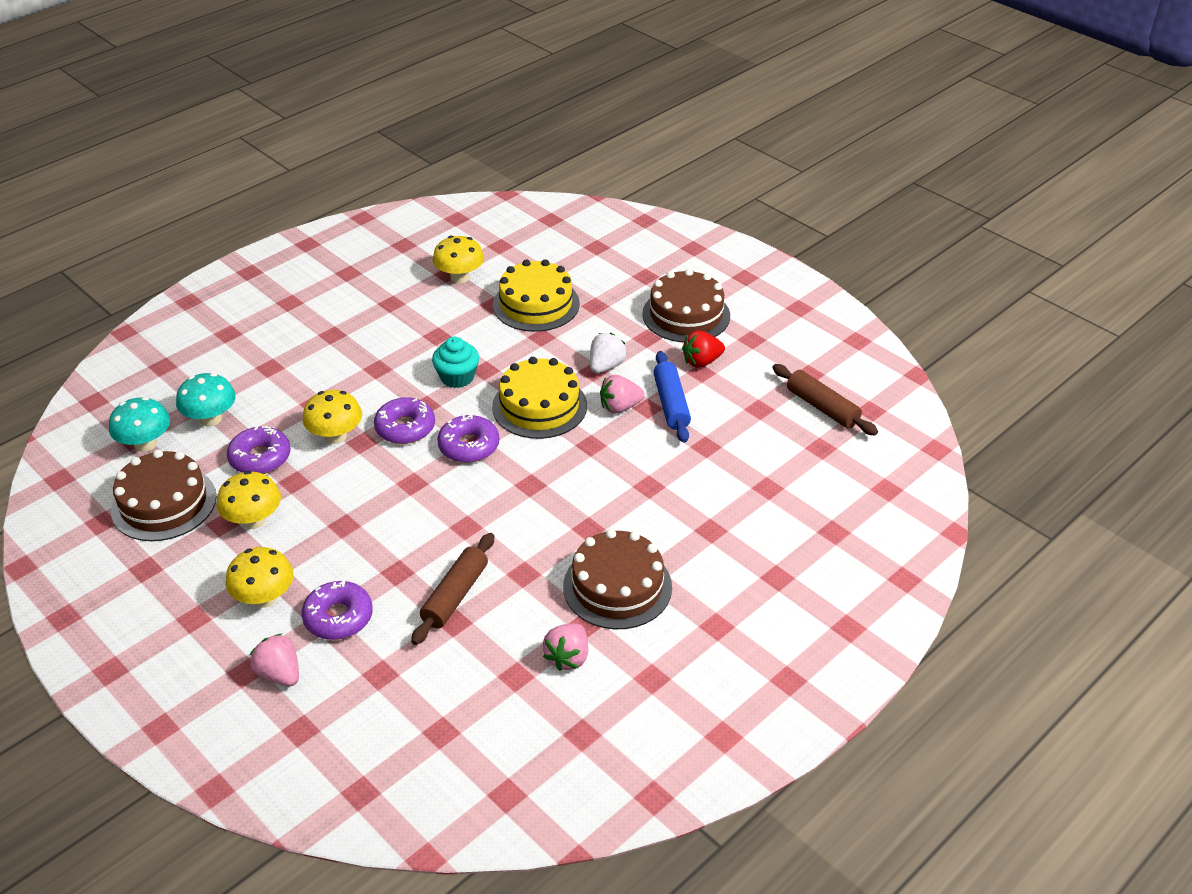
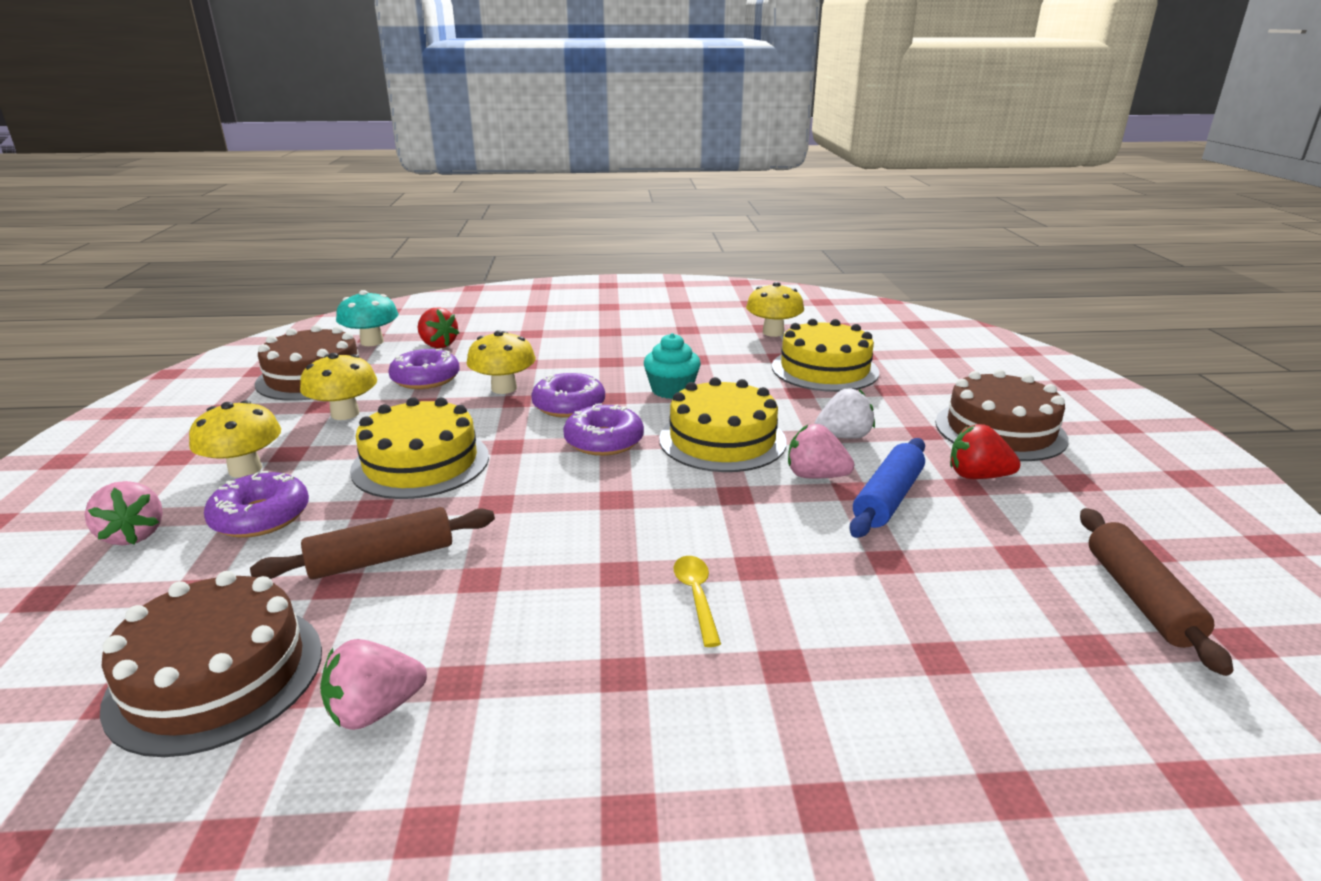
camera: 40 degrees right, 15 degrees down
(211, 419) = (438, 345): turquoise mushroom -> red strawberry
(279, 674) = (133, 535): pink strawberry -> pink strawberry turned 150 degrees clockwise
(376, 527) = (421, 463): none -> yellow cake
(617, 586) = (562, 659): brown cake -> brown cake (216, 676)
(639, 519) = (696, 596): none -> yellow spoon

